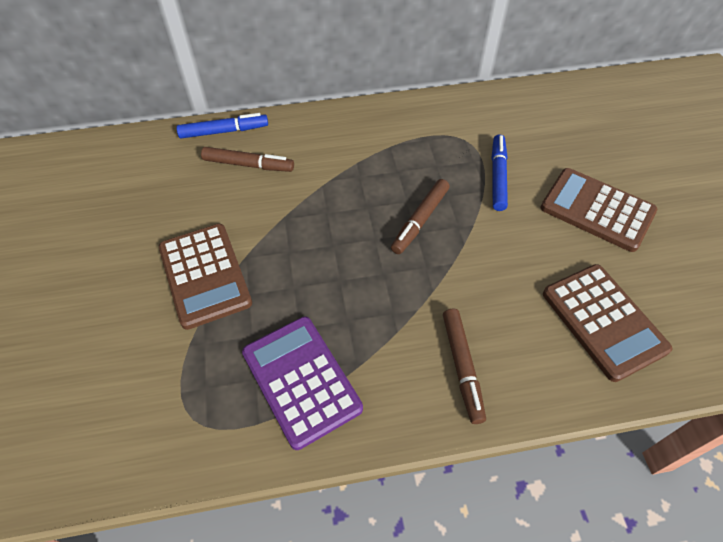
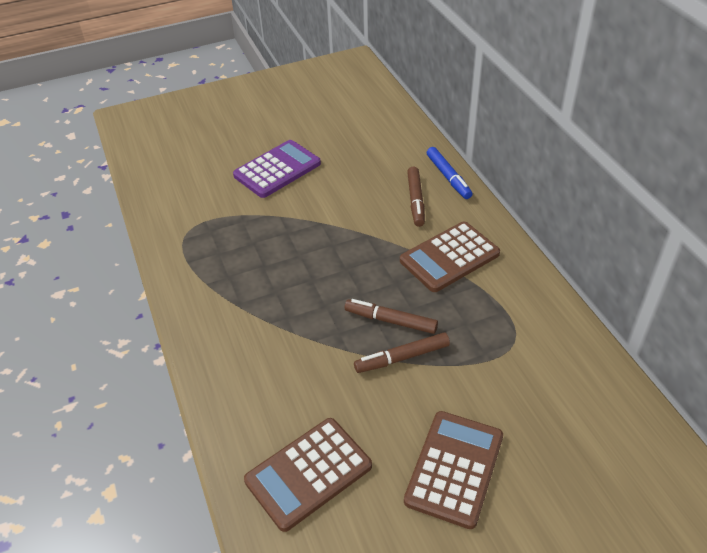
camera: 80 degrees right, 10 degrees down
(205, 275) = (298, 206): brown calculator -> brown calculator (449, 257)
(301, 380) = (220, 276): purple calculator -> purple calculator (277, 169)
(462, 367) = (244, 368): brown marker -> brown marker (402, 357)
(498, 176) = (470, 375): blue marker -> none

